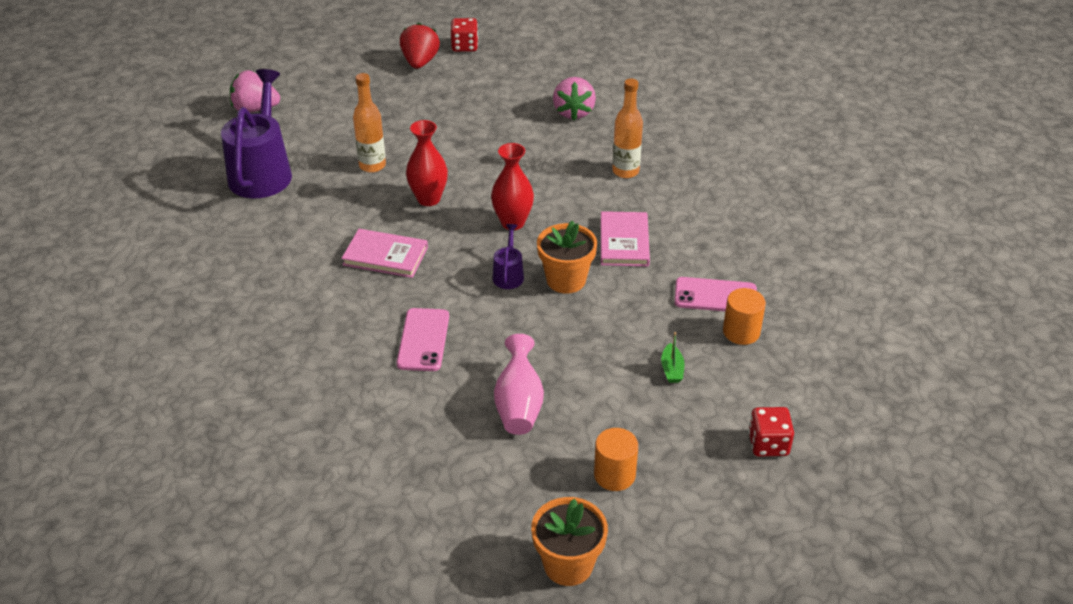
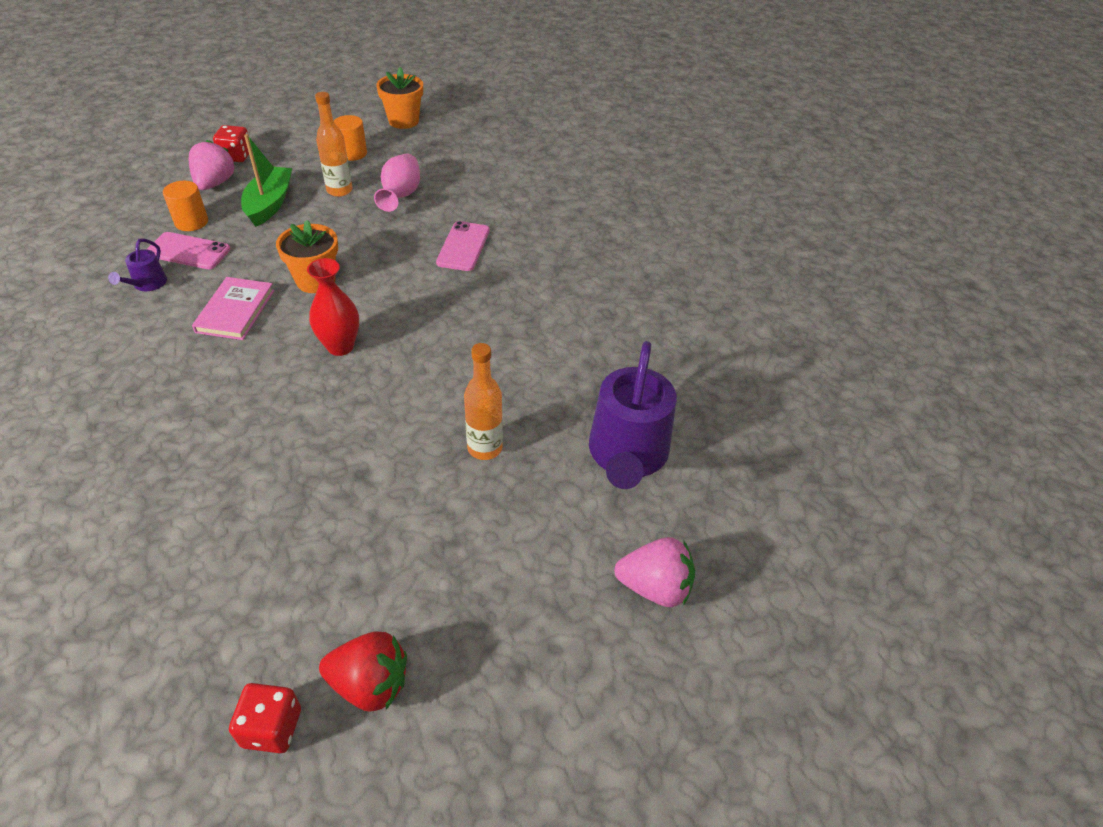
camera: 175 degrees left, 5 degrees up
(385, 256) = (485, 325): pink book -> none
(420, 62) = (370, 684): red strawberry -> red strawberry turned 90 degrees counterclockwise
(428, 199) = (424, 388): red vase -> none
(508, 274) = (368, 292): purple watering can -> purple watering can (147, 284)
(573, 112) = (174, 514): pink strawberry -> pink strawberry (215, 183)
(625, 171) = (172, 399): orange bottle -> orange bottle (339, 190)
(672, 369) = (270, 204): green boat -> green boat, size x2.13

